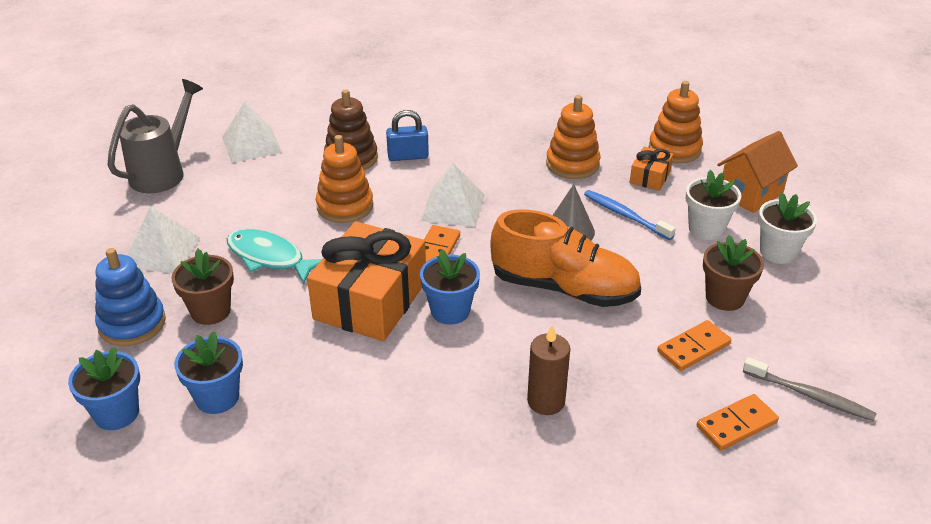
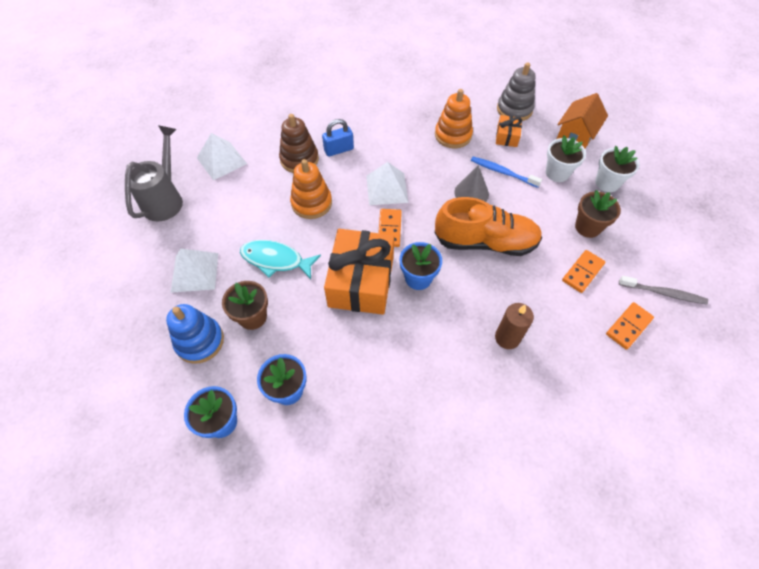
camera: 15 degrees left, 20 degrees up
(674, 149) = (514, 109): orange stacking toy -> grey stacking toy

